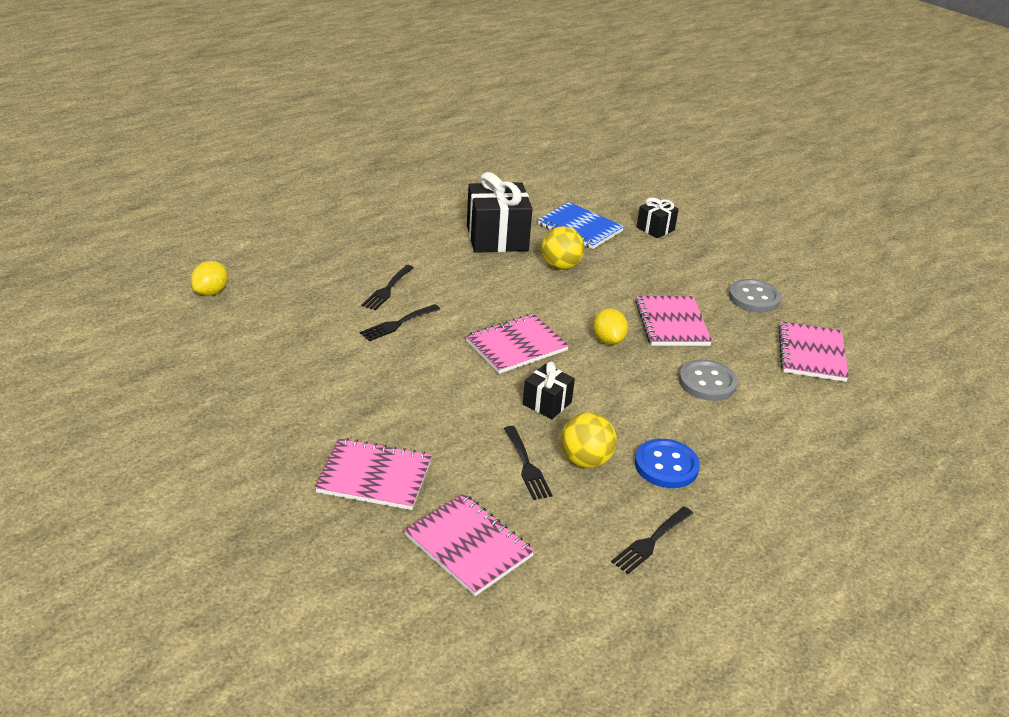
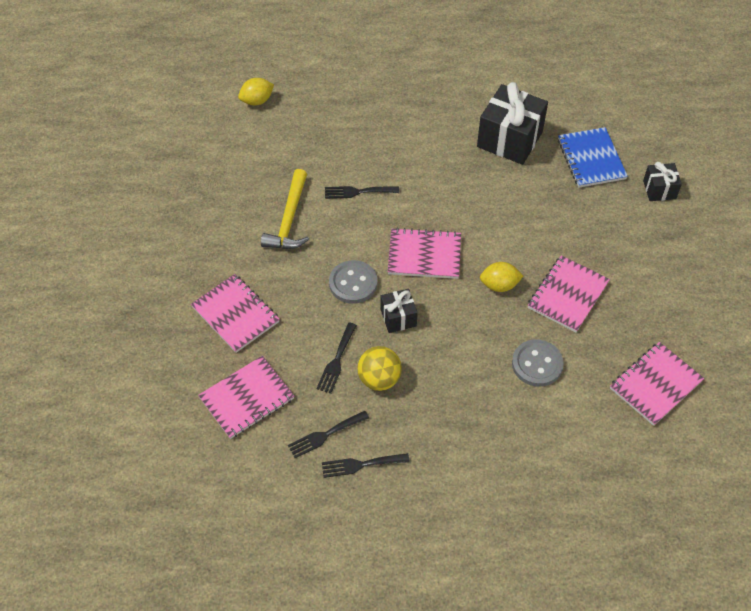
camera: 40 degrees right, 20 degrees up
(349, 372) = (289, 219): none -> yellow hammer
(387, 289) = (378, 155): black fork -> black fork (325, 435)
(468, 546) = (247, 398): pink notebook -> pink notebook turned 60 degrees clockwise
(560, 266) = (534, 193): yellow ball -> none
(608, 340) = (499, 285): yellow lemon -> yellow lemon turned 60 degrees clockwise
(666, 465) = (431, 415): blue button -> none
(754, 298) = (668, 305): grey button -> grey button (353, 283)

